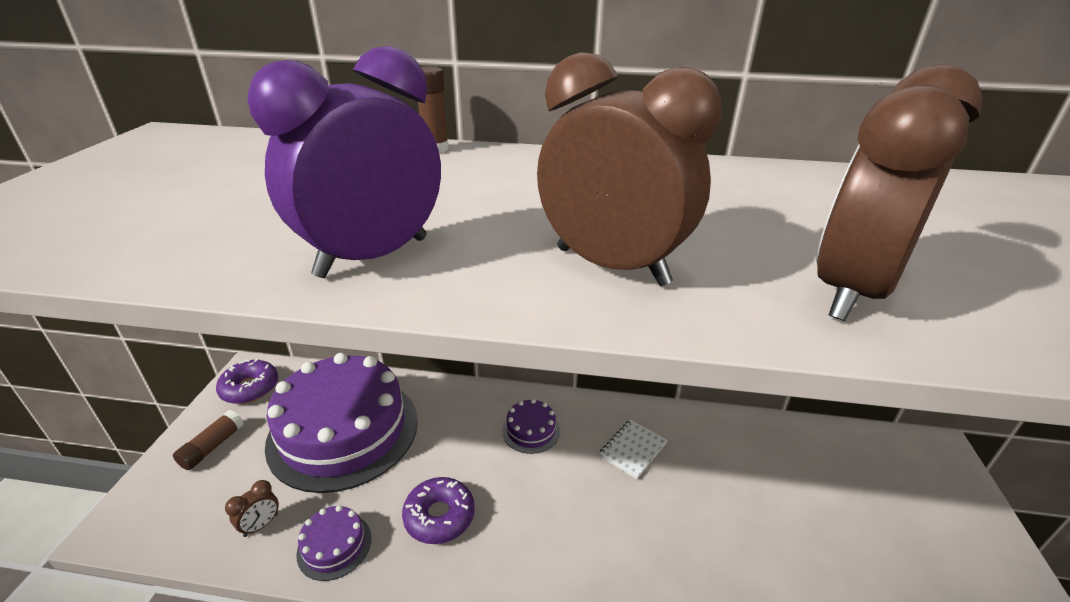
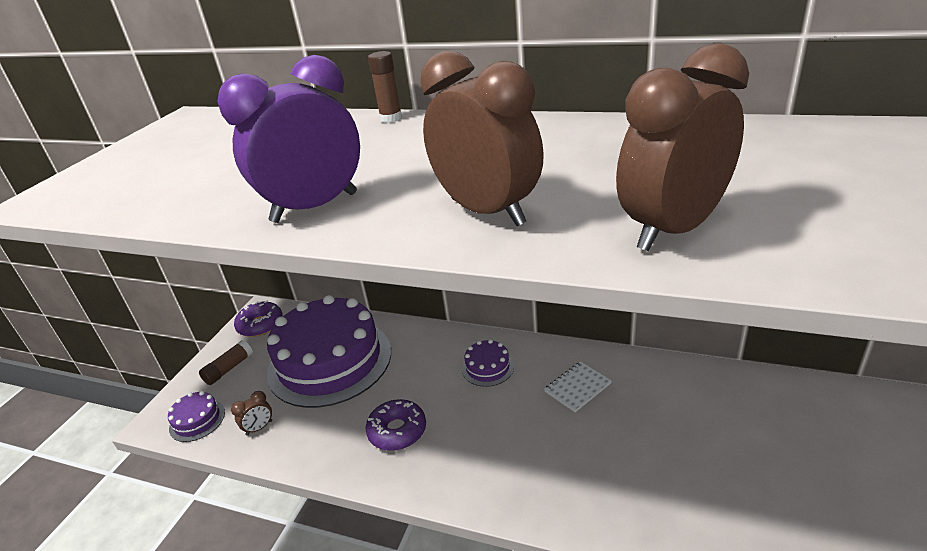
camera: 15 degrees right, 0 degrees up
(334, 545) = (312, 447): purple cake -> purple cake (197, 420)

